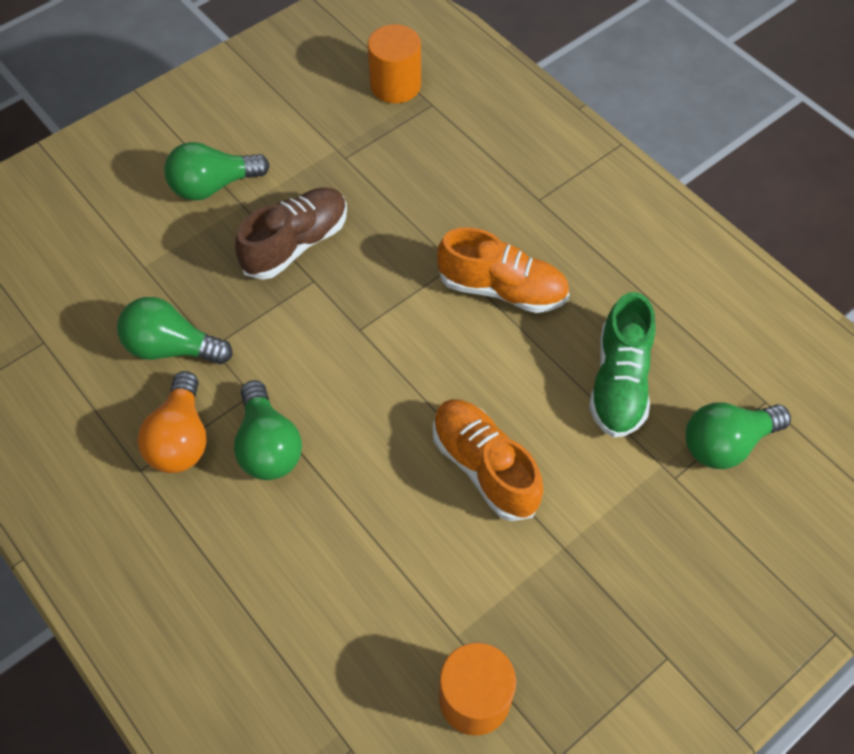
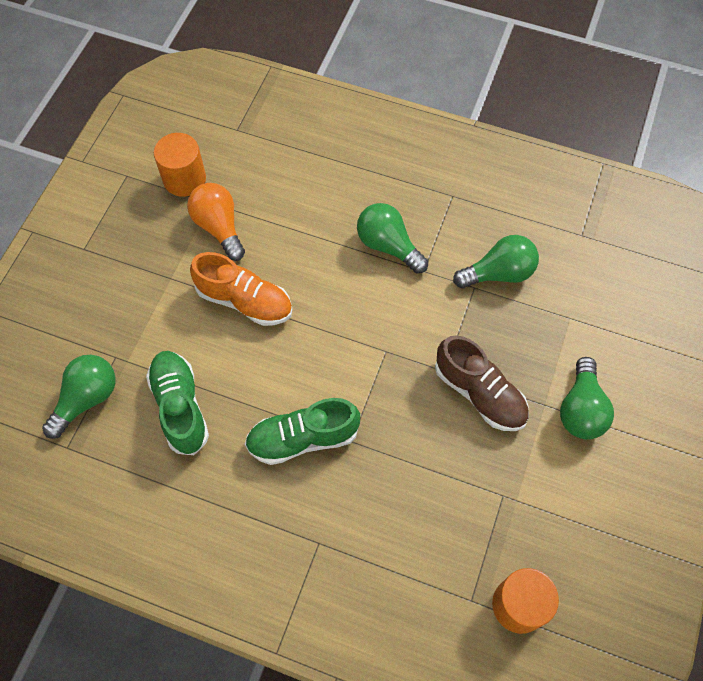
camera: 150 degrees right, 5 degrees up
(181, 438) = (444, 223): orange light bulb -> orange light bulb (219, 227)
(213, 186) = (581, 409): green light bulb -> green light bulb turned 150 degrees clockwise
(296, 244) = (479, 393): brown shoe -> brown shoe turned 60 degrees counterclockwise
(502, 289) = (303, 438): orange shoe -> green shoe

